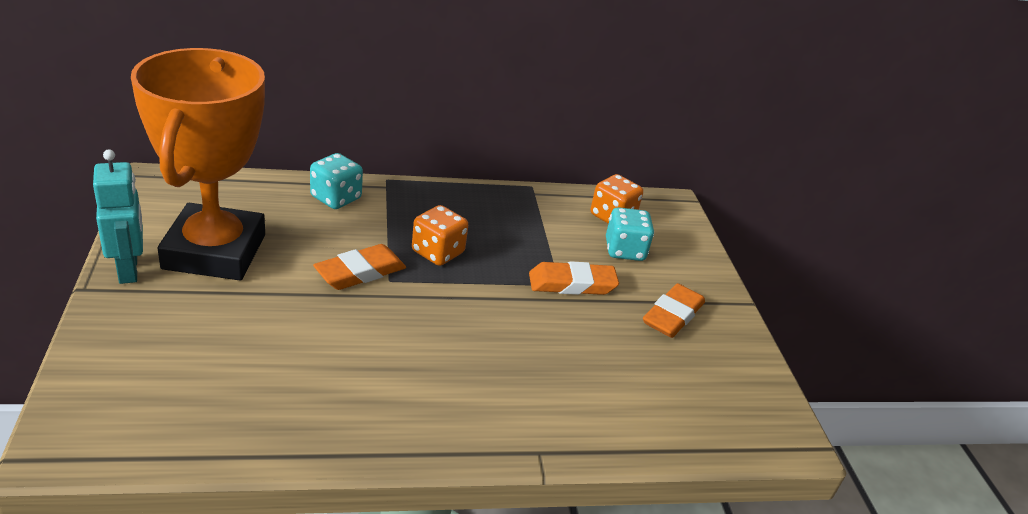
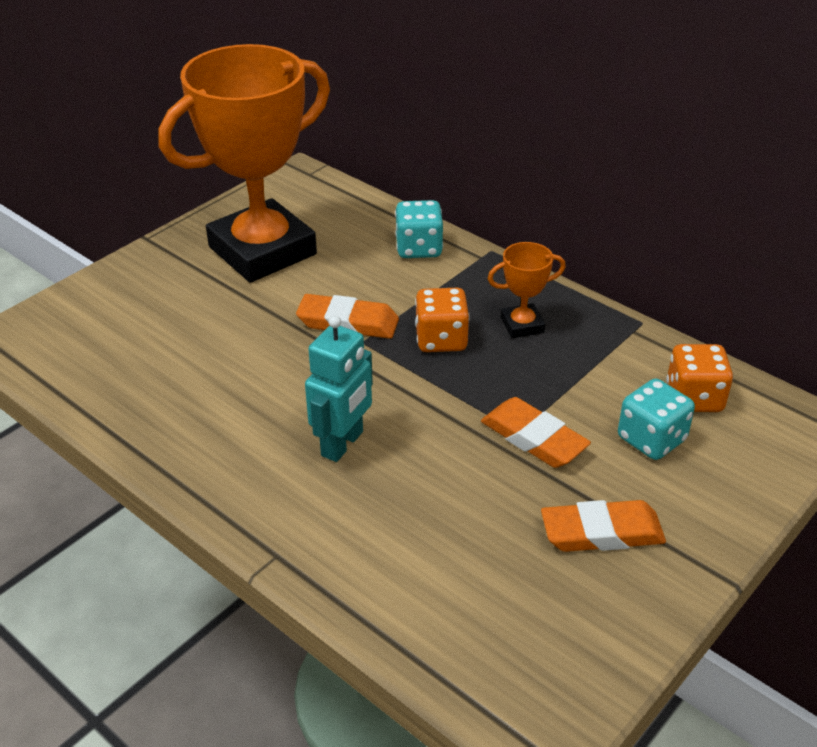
camera: 55 degrees right, 5 degrees up
(129, 270) = (189, 237): turquoise robot -> turquoise robot (343, 444)
(472, 219) = (522, 325): none -> orange trophy

